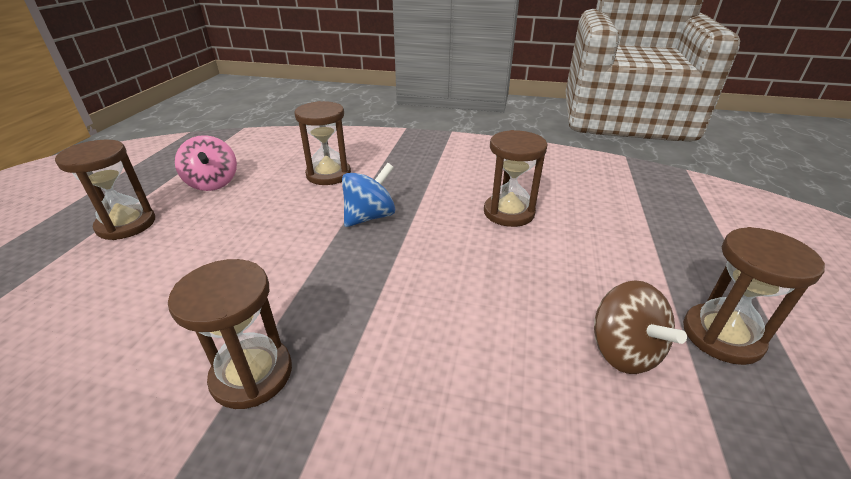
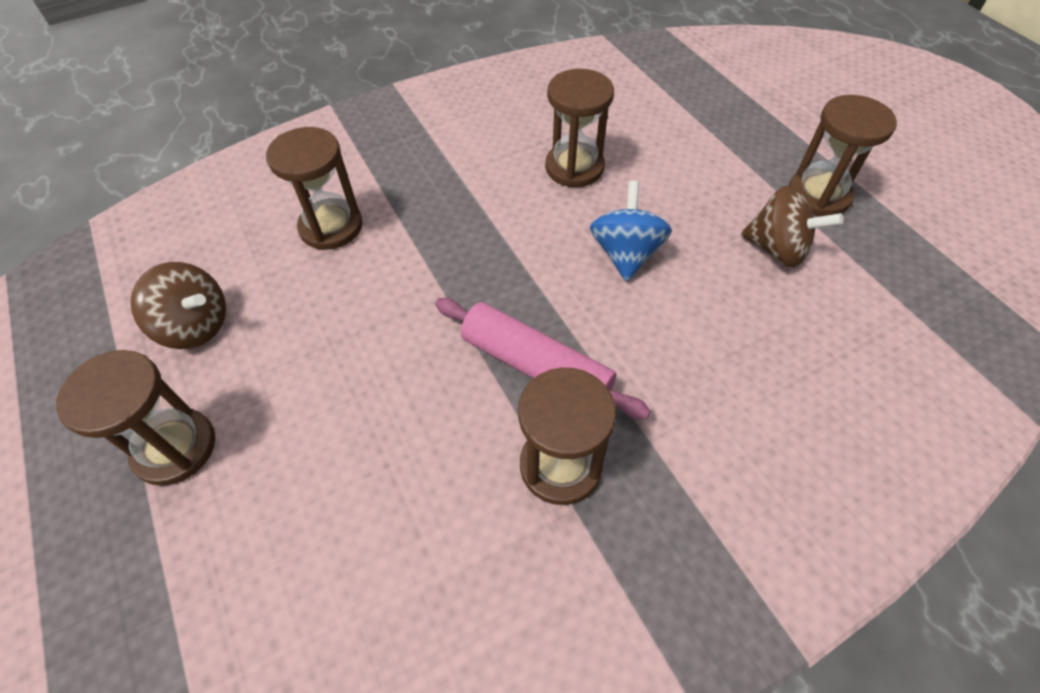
camera: 40 degrees left, 20 degrees up
(213, 183) = (196, 326): pink spinning top -> brown spinning top
(327, 304) = (536, 366): none -> pink rolling pin
(370, 217) = (452, 252): blue spinning top -> blue spinning top (625, 253)

